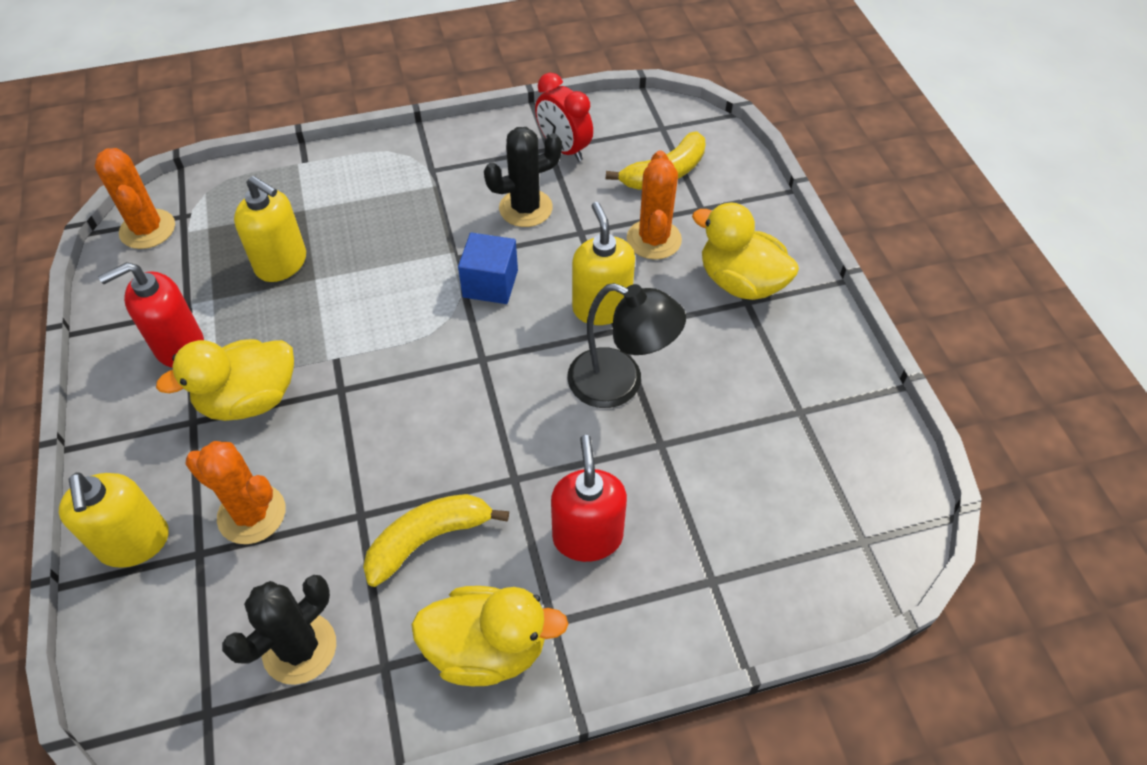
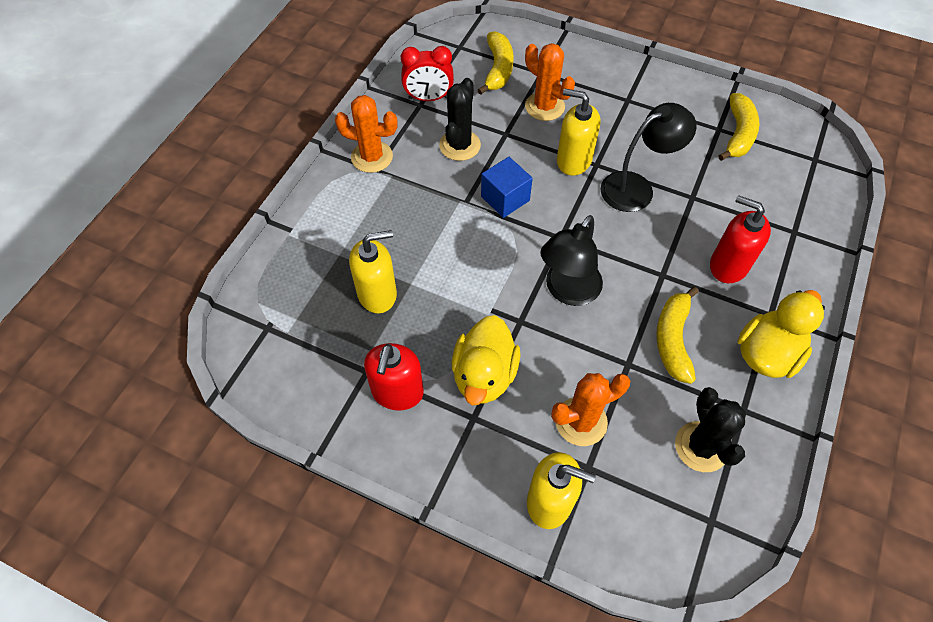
camera: 50 degrees left, 5 degrees up
(147, 229) = (258, 356): orange cactus -> orange cactus (372, 157)
(413, 406) = (567, 291): none -> black lamp
(740, 282) = (612, 93): yellow duck -> none
(813, 435) = (738, 134): none -> yellow banana

